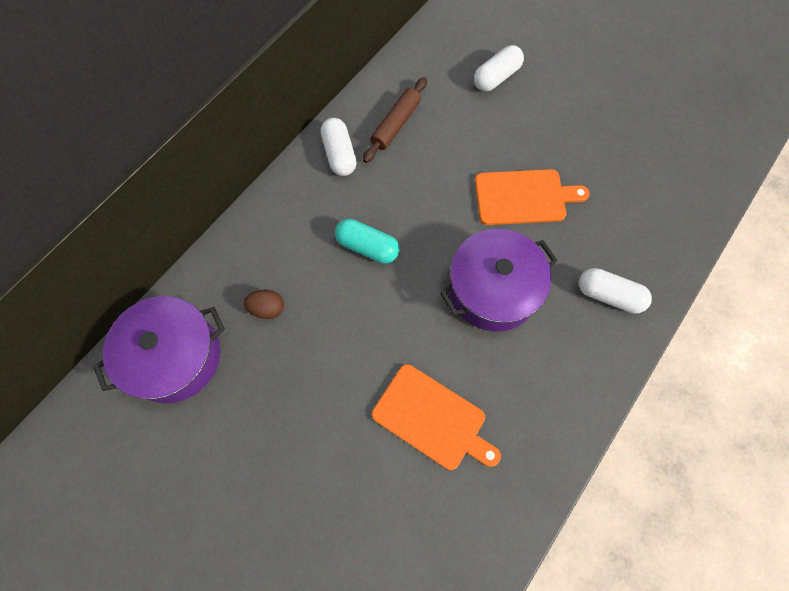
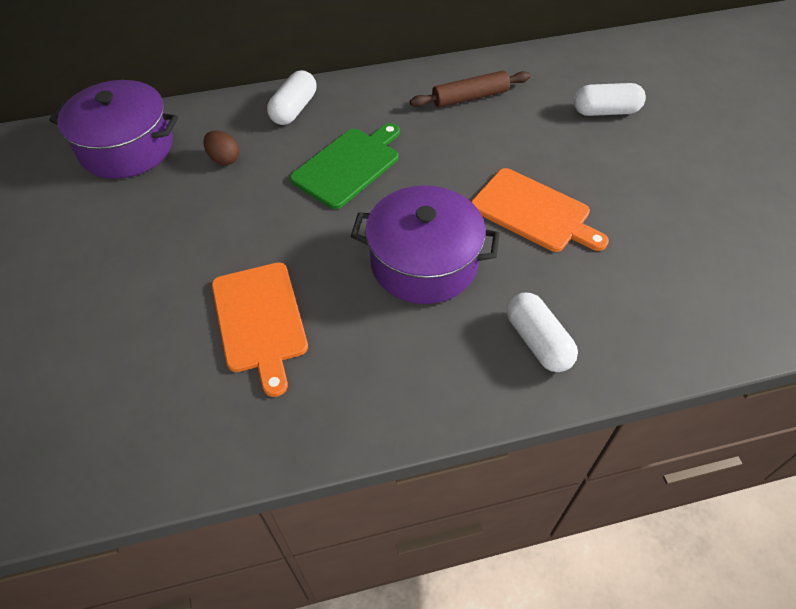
camera: 40 degrees right, 15 degrees down
(339, 154) = (398, 92): white capsule -> white capsule (294, 109)
(367, 247) = (348, 165): turquoise capsule -> green cutting board

